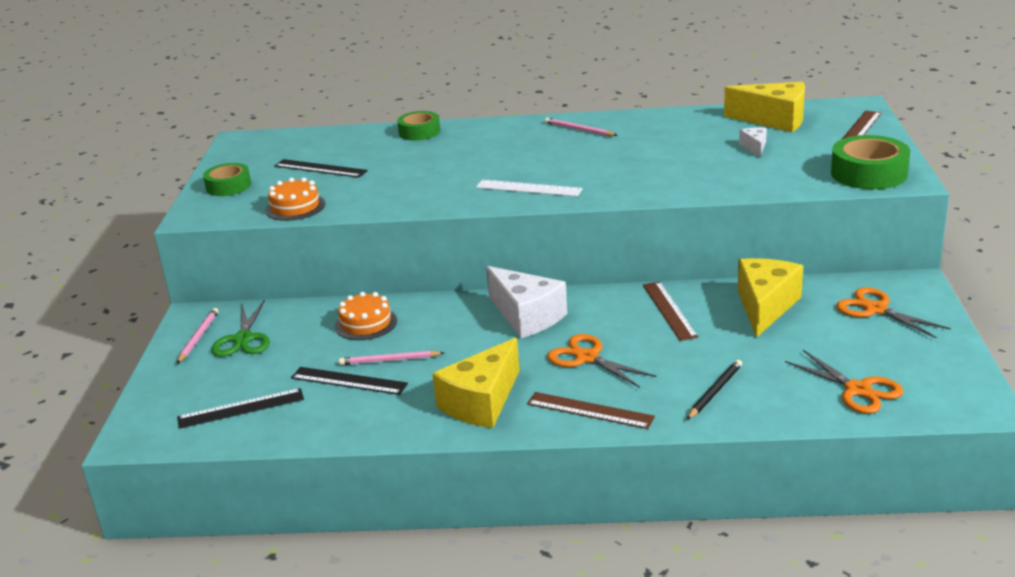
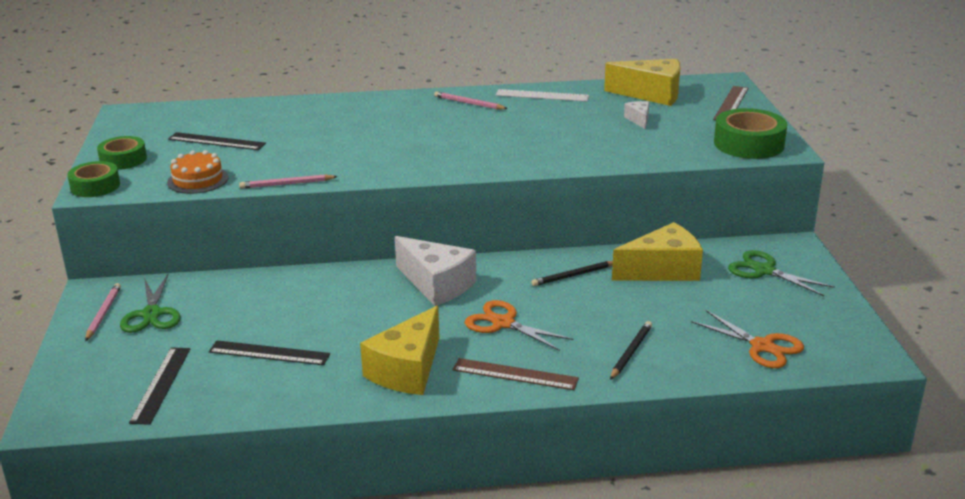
camera: 10 degrees left, 0 degrees up
(241, 408) = (161, 384): black ruler -> black ruler turned 60 degrees counterclockwise
(366, 323) = (276, 295): orange cake -> none
(389, 360) = (307, 331): pink pencil -> pink pencil (287, 184)
(419, 132) = (311, 105): green tape -> green tape (95, 186)
(528, 188) = (431, 160): white ruler -> white ruler (542, 95)
(669, 310) = (573, 275): brown ruler -> black pencil
(765, 306) = (663, 270): yellow cheese -> yellow cheese turned 60 degrees clockwise
(876, 309) = (764, 271): orange scissors -> green scissors

